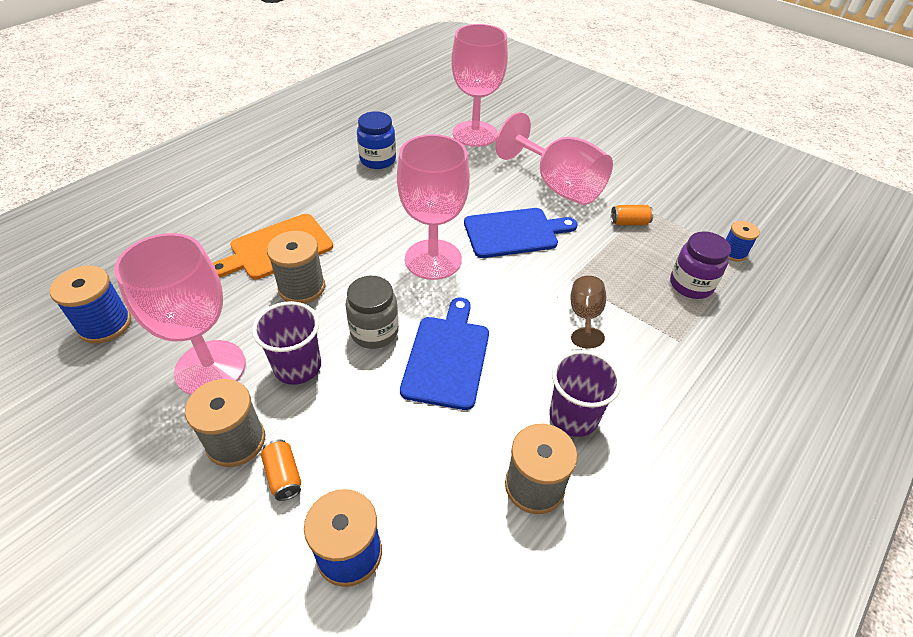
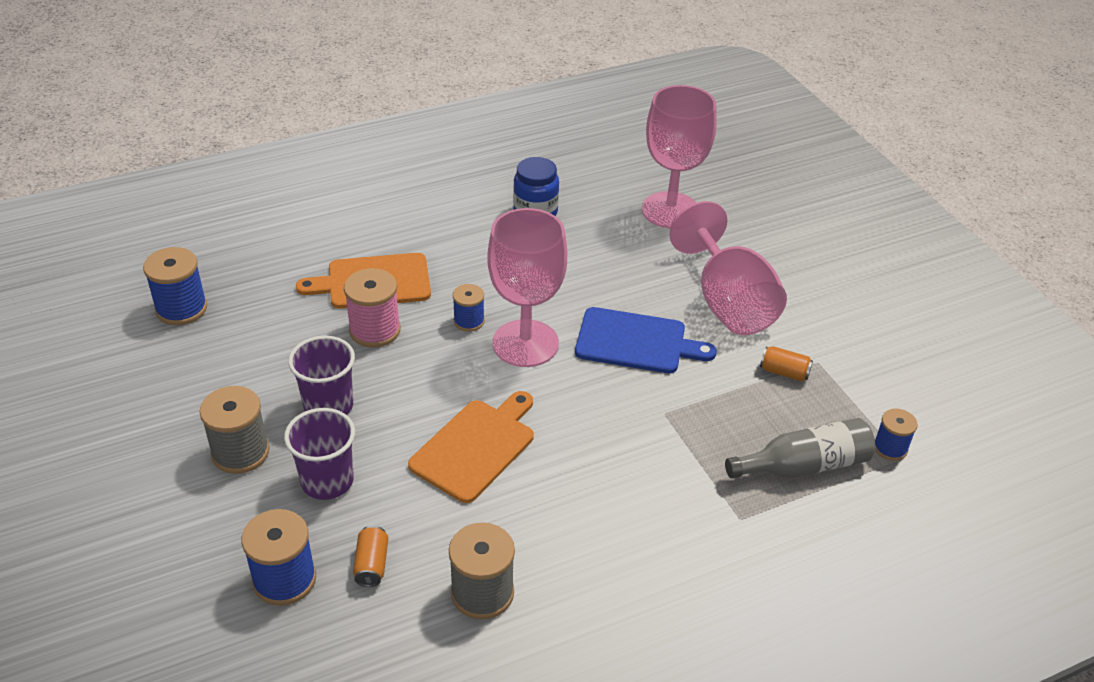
camera: 25 degrees right, 5 degrees down
(210, 368) = (251, 380): pink goblet -> none
(284, 476) = (265, 496): orange can -> orange can (372, 564)
(302, 287) = (375, 330): grey spool -> pink spool
(374, 332) = (419, 398): grey jar -> none
(377, 256) = (469, 321): none -> blue spool
(447, 357) = (476, 447): blue cutting board -> orange cutting board
(573, 416) = (565, 548): purple cup -> purple cup (327, 481)
(584, 316) = (650, 456): brown goblet -> none
(691, 285) = (804, 466): purple jar -> grey bottle

